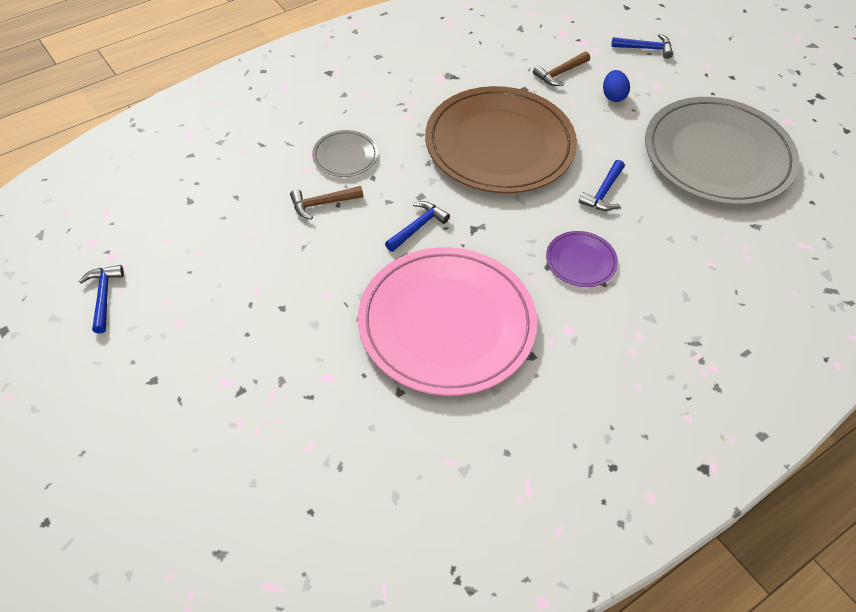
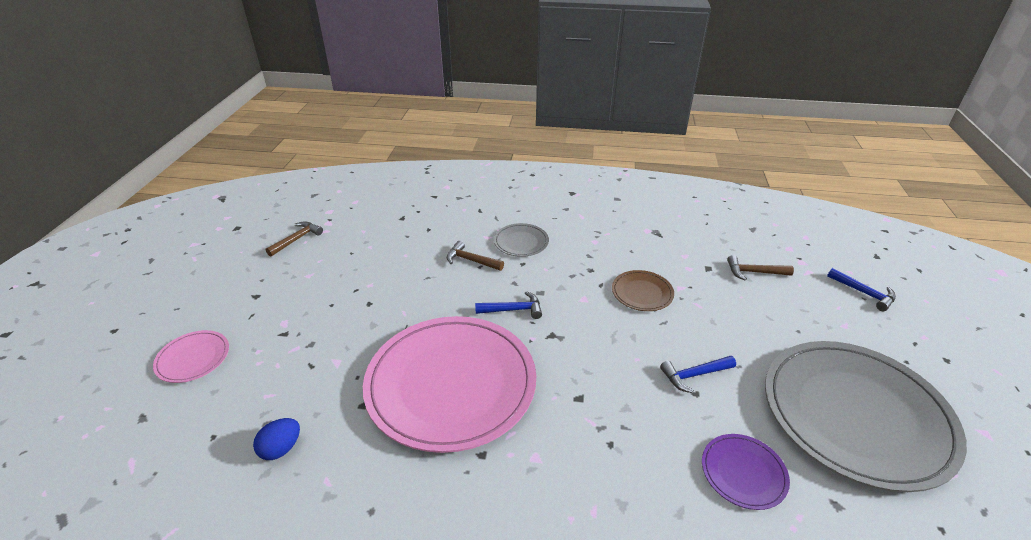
camera: 45 degrees right, 15 degrees down
(104, 296) = (297, 239): blue hammer -> brown hammer
(184, 476) = (193, 358): none -> pink plate
(499, 145) = (642, 293): brown plate -> brown plate, size x0.43
(581, 261) = (610, 413): purple plate -> purple plate (743, 473)
(613, 96) = (788, 311): blue egg -> blue egg (281, 448)

